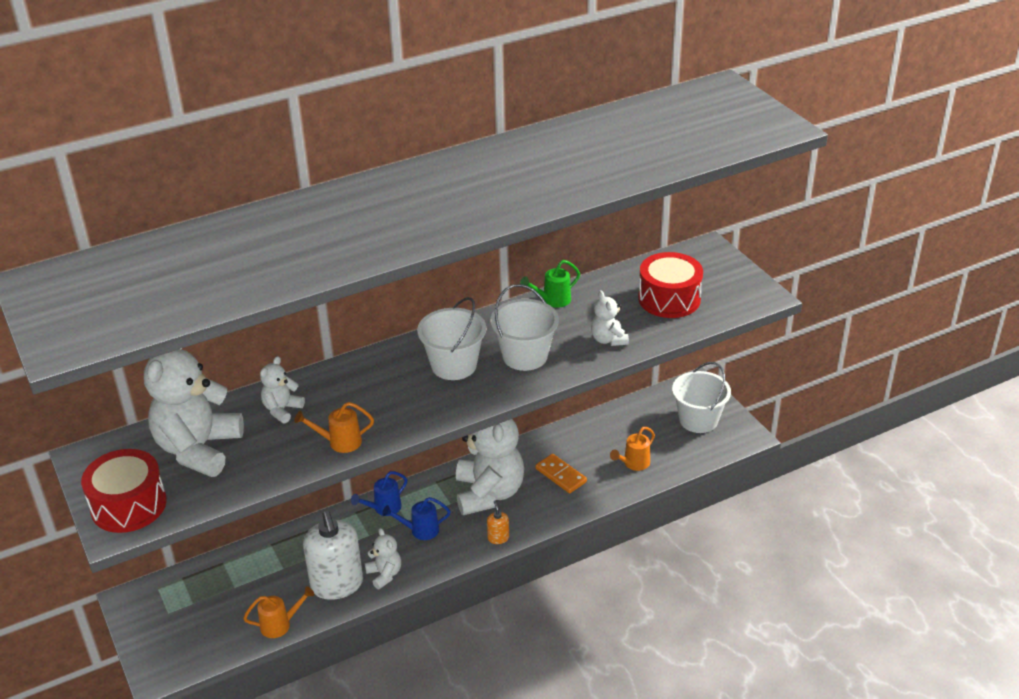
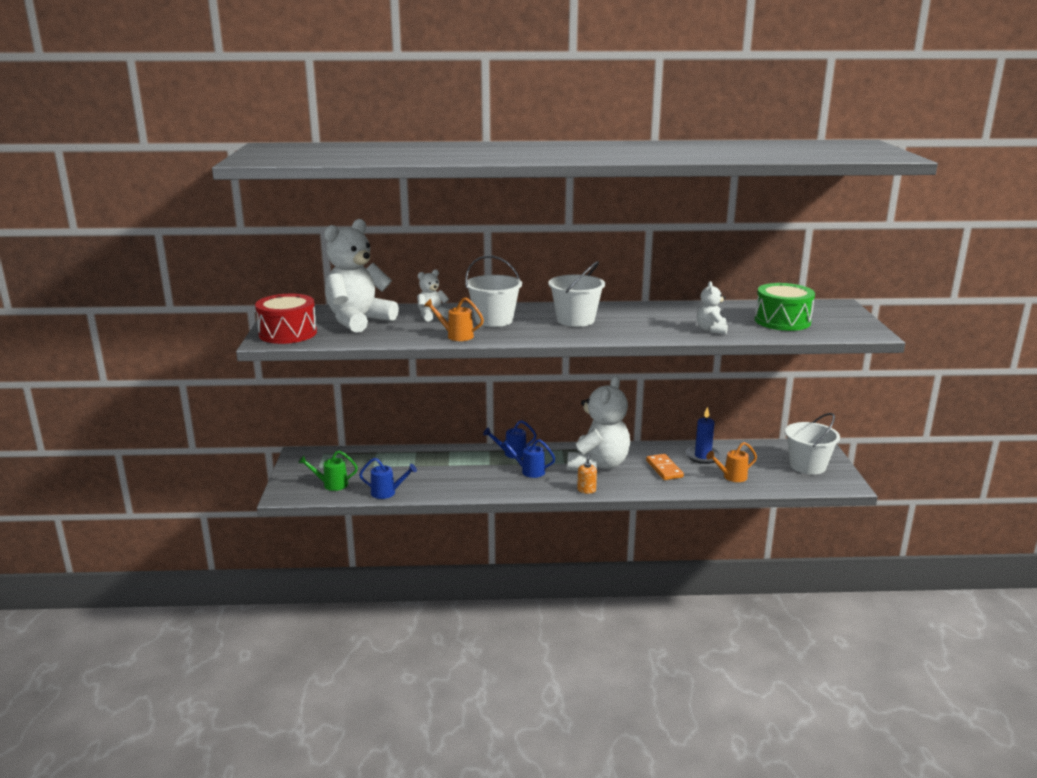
camera: 25 degrees right, 15 degrees down
(280, 625) = (387, 493): orange watering can -> blue watering can
(337, 584) = (444, 483): white soap dispenser -> none
(384, 574) = (483, 487): white teddy bear -> none
(525, 356) = (635, 325): white bucket -> white bucket (494, 320)
(552, 300) = (683, 306): green watering can -> green watering can (331, 484)
(590, 441) = (702, 456): none -> blue candle
(669, 299) = (782, 321): red drum -> green drum

